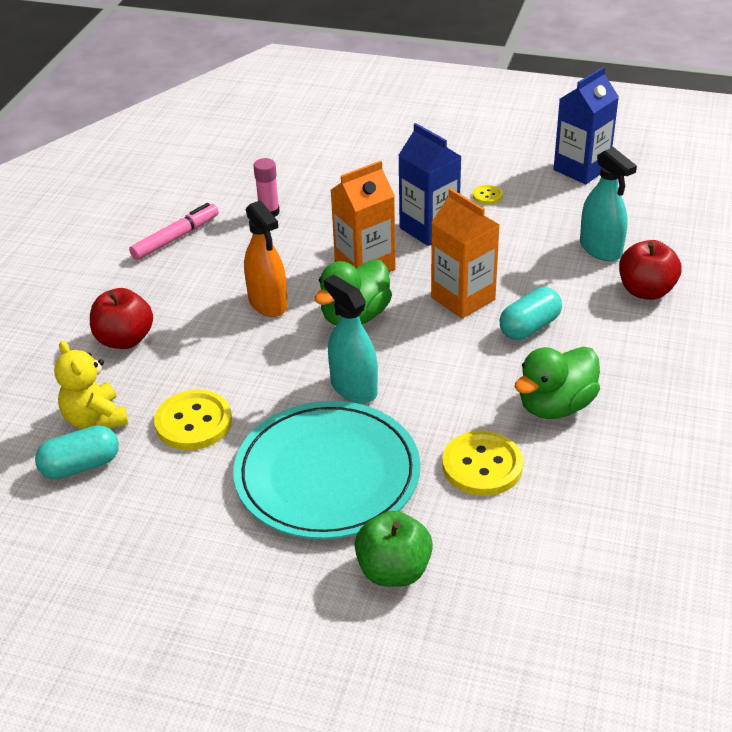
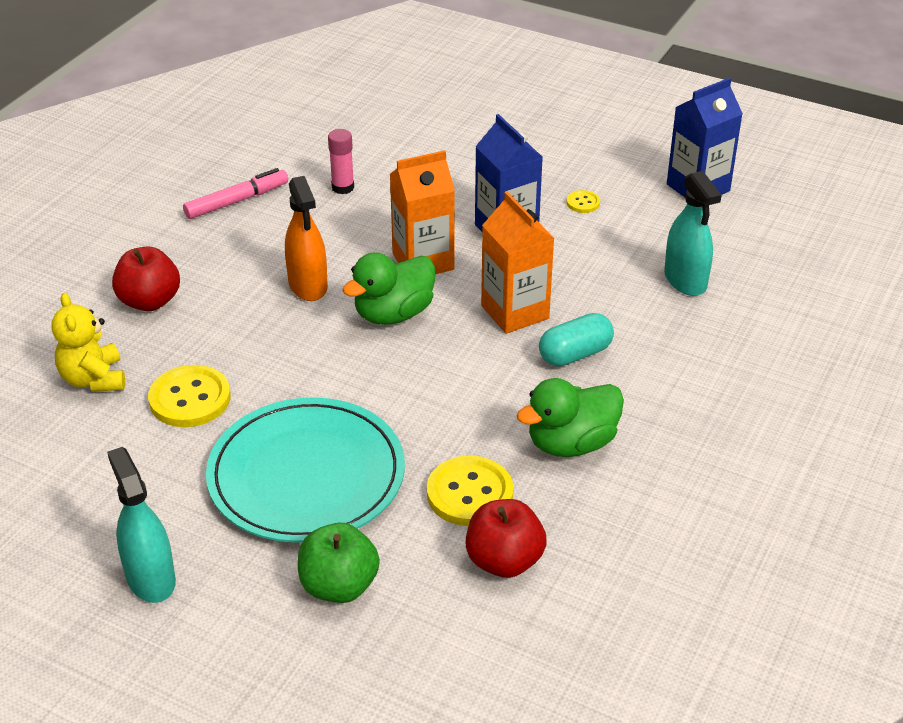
camera: 10 degrees right, 0 degrees up
(81, 466) = (64, 425): turquoise capsule -> none
(353, 388) = (365, 390): turquoise spray bottle -> turquoise spray bottle (150, 578)
(646, 291) = (717, 334): red apple -> red apple (504, 561)

